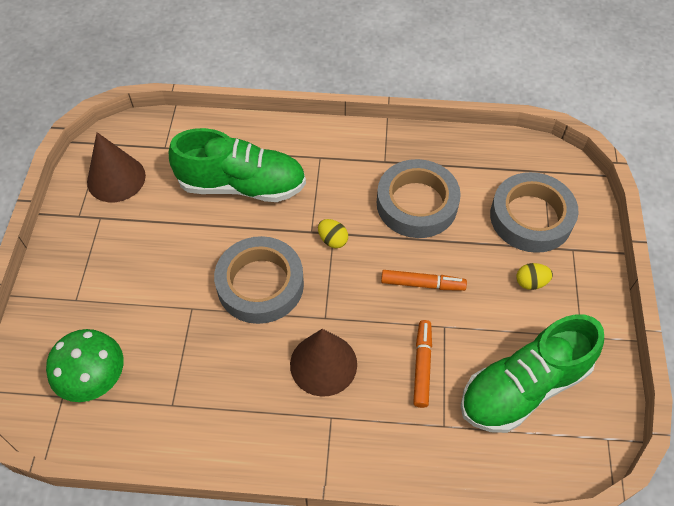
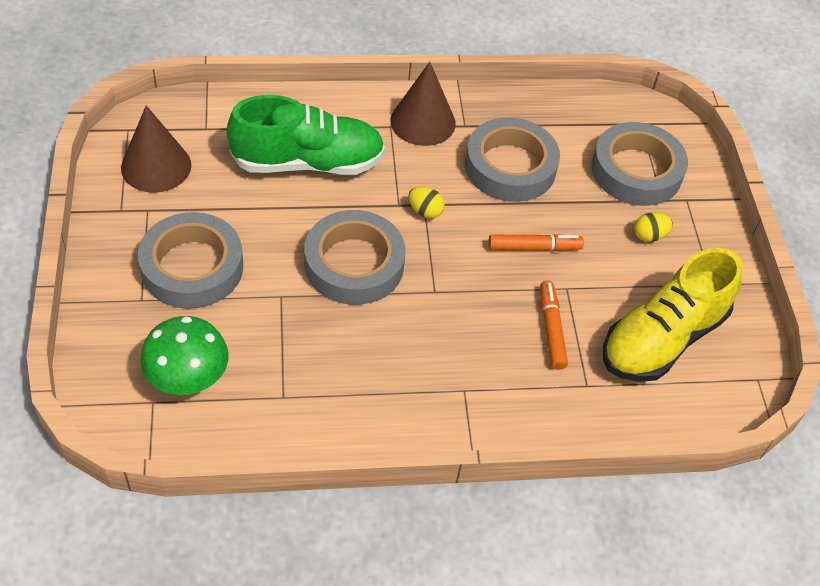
camera: 15 degrees left, 5 degrees down
(124, 274) = (192, 267): none -> grey tape
(323, 364) = (444, 338): brown cone -> brown cone (423, 121)
(523, 387) = (662, 339): green shoe -> yellow shoe

